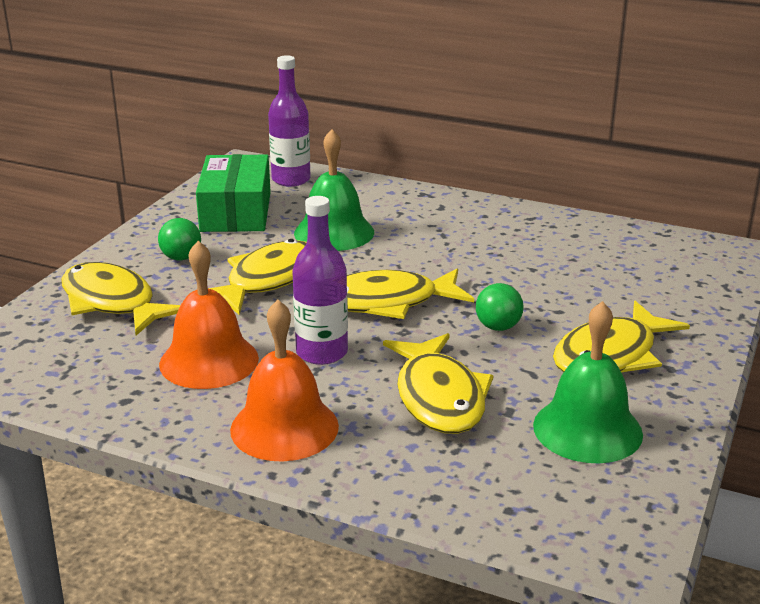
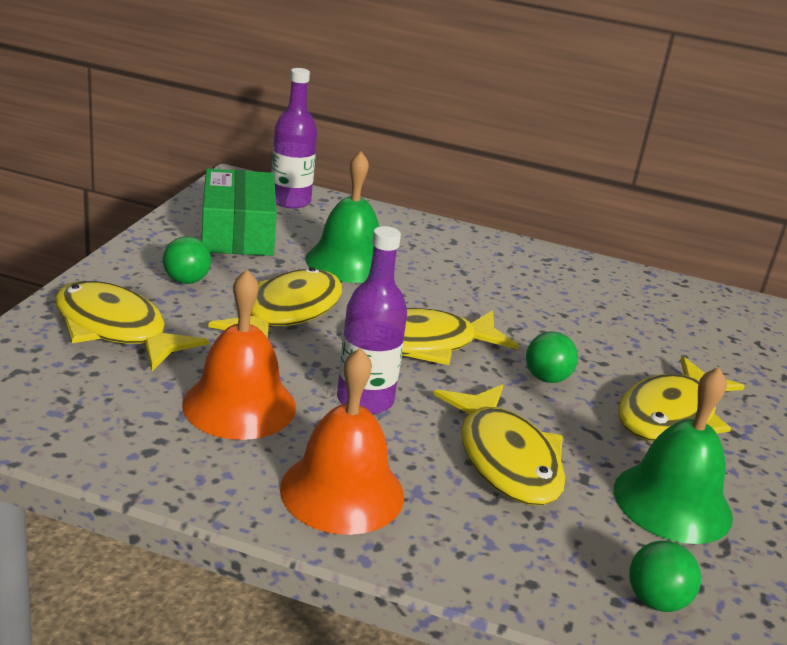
camera: 10 degrees left, 0 degrees up
(545, 509) = (656, 600): none -> green ball

